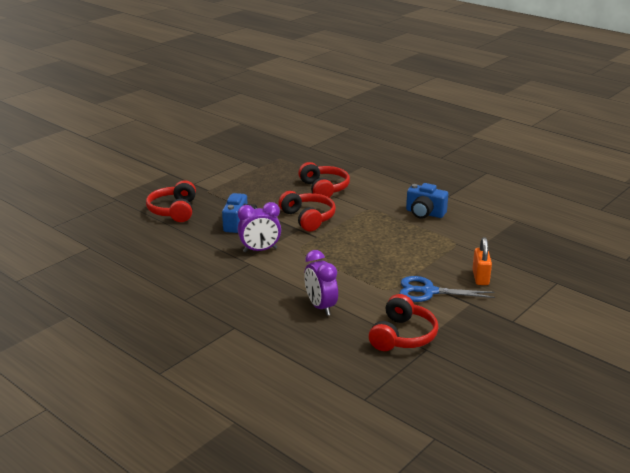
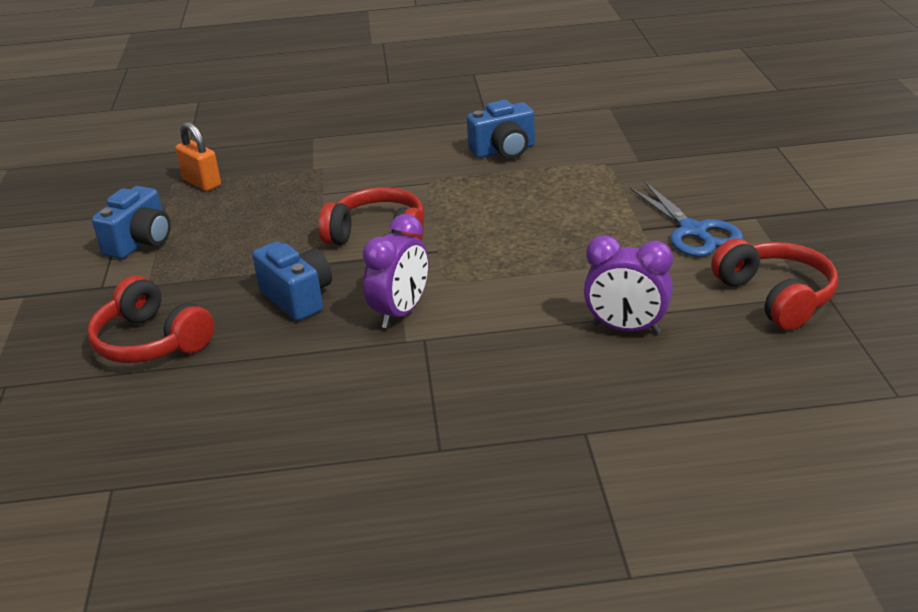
camera: 45 degrees left, 5 degrees up
(231, 174) = (140, 242): none -> blue camera
(324, 189) = (320, 189): red headphones -> none
(429, 291) = (693, 231): blue scissors -> blue scissors turned 75 degrees counterclockwise
(480, 277) = (706, 184): orange padlock -> orange padlock (202, 183)

